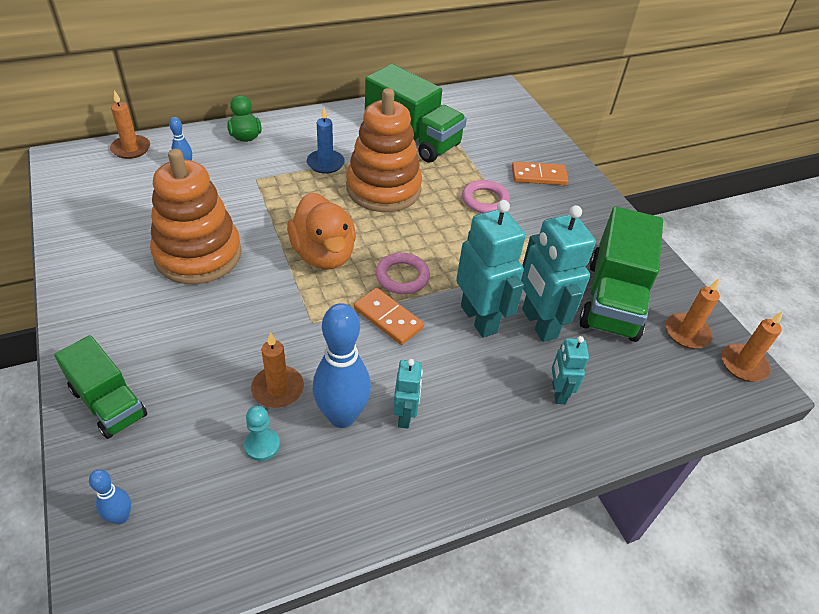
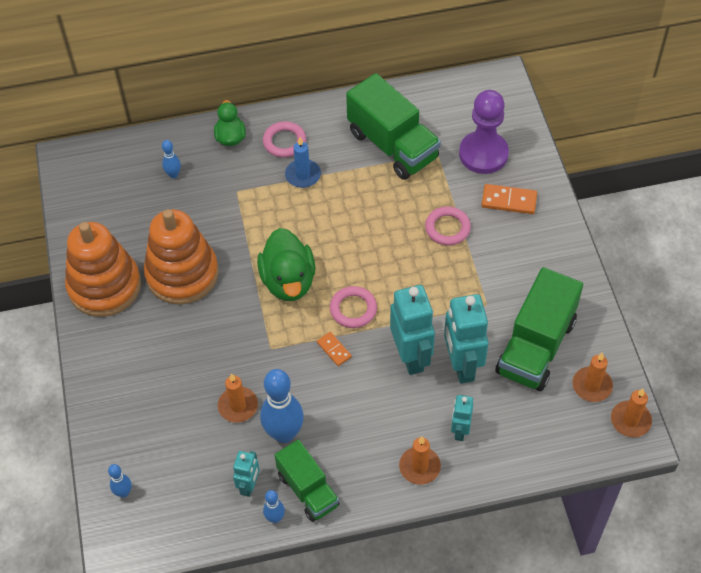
camera: 15 degrees right, 10 degrees up
(108, 403) = (113, 405): green truck -> green truck (308, 490)
(131, 149) = (125, 149): orange candle -> orange candle (419, 467)
(262, 445) = (222, 450): turquoise pawn -> none
(302, 138) = (284, 142): none -> pink ring
(323, 254) = (288, 281): orange duck -> green duck
(345, 528) = (275, 518): none -> blue bowling pin
(383, 189) = (353, 209): orange stacking toy -> orange stacking toy (104, 286)
(388, 318) = (334, 350): orange domino -> orange domino, size x0.62
(405, 416) = (332, 438): turquoise robot -> turquoise robot (249, 486)
(502, 142) = (483, 154): none -> purple pawn

